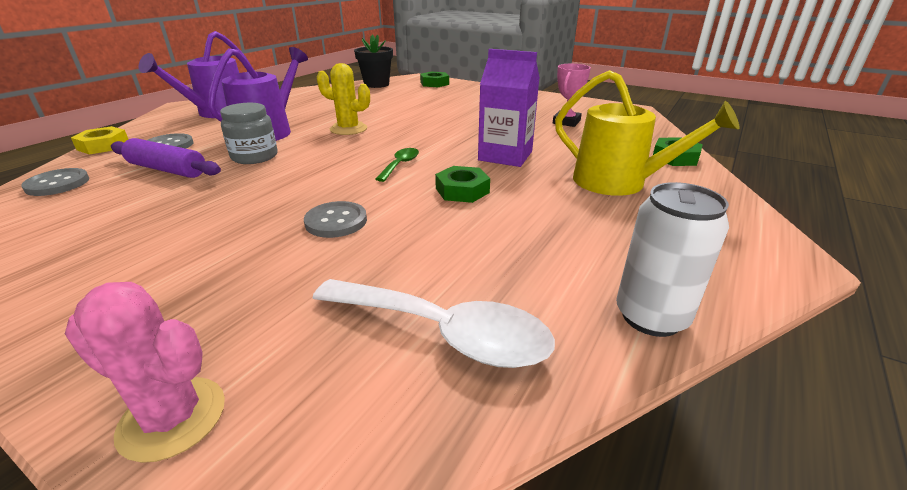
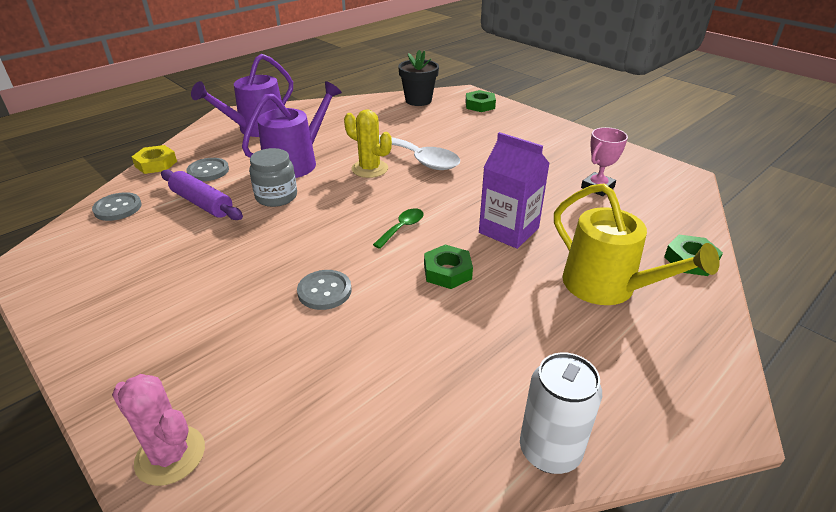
camera: 15 degrees right, 5 degrees up
(445, 333) = (373, 428): white spoon -> white spoon (418, 159)

